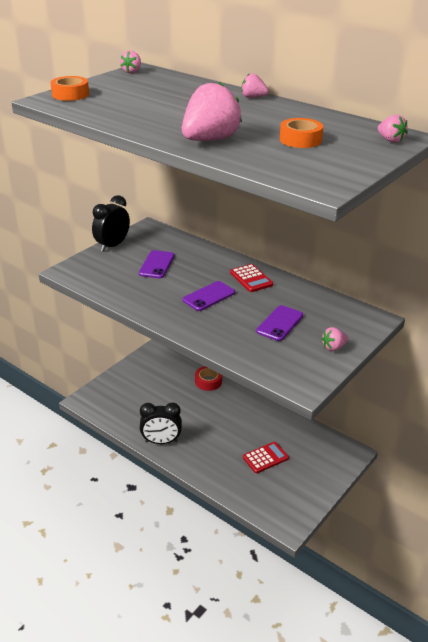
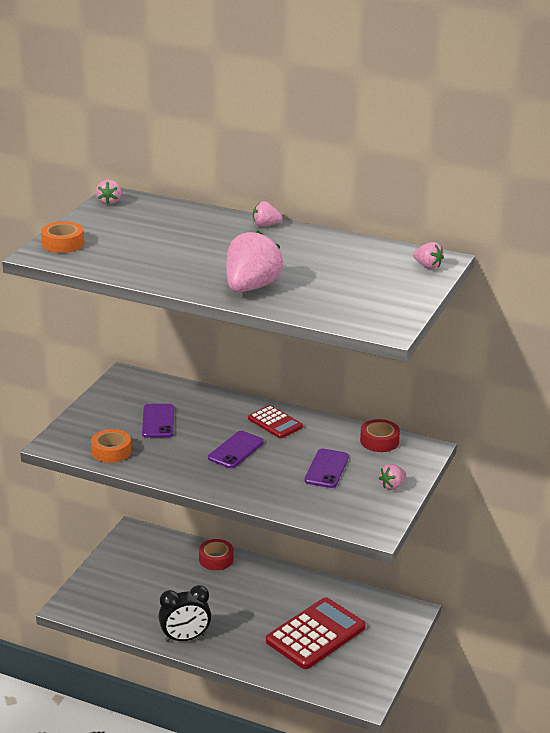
camera: 15 degrees left, 5 degrees down
(112, 245) = (93, 405): black clock -> none
(265, 458) = (316, 634): red calculator -> red calculator, size x1.85
(300, 140) = (340, 276): orange tape -> orange tape (111, 451)
(335, 306) = (379, 441): none -> red tape

